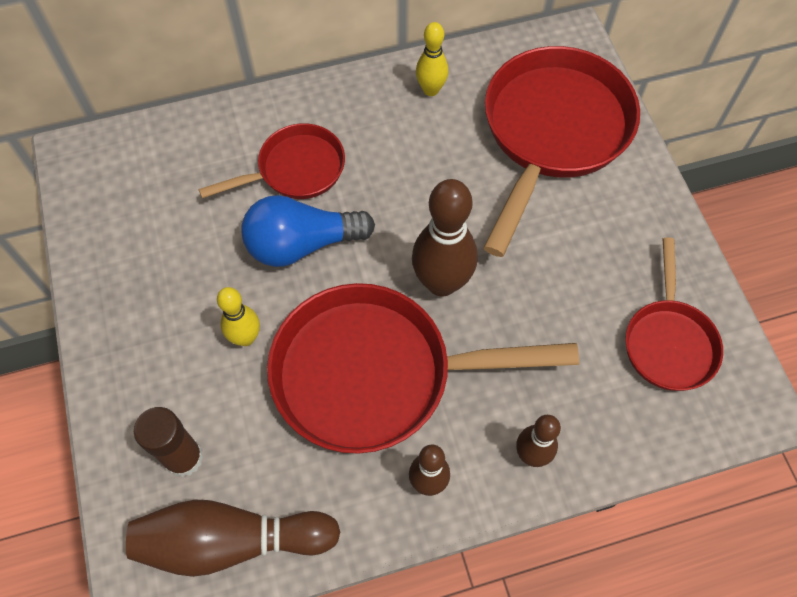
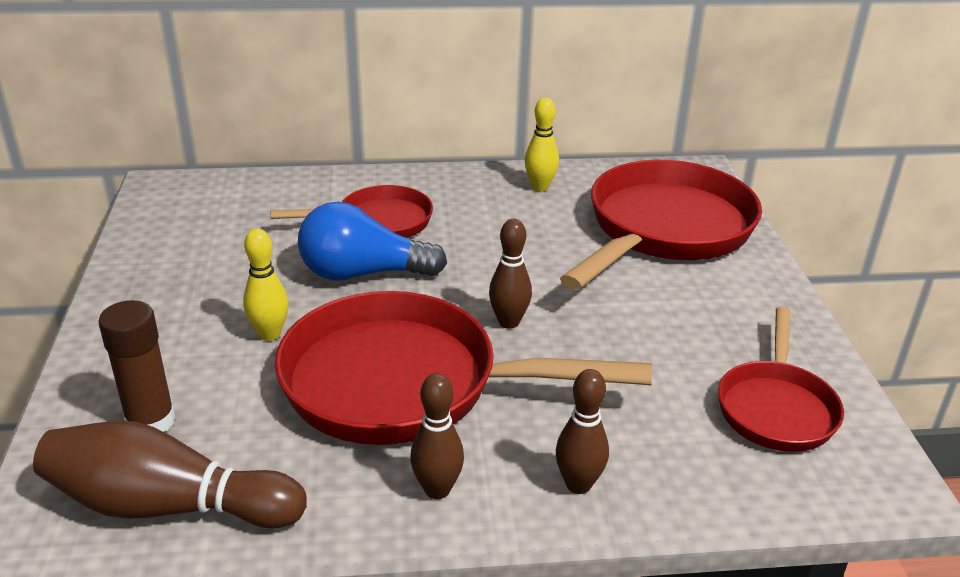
camera: 10 degrees right, 30 degrees down
(441, 283) = (509, 322): brown bowling pin -> brown bowling pin, size x0.58

